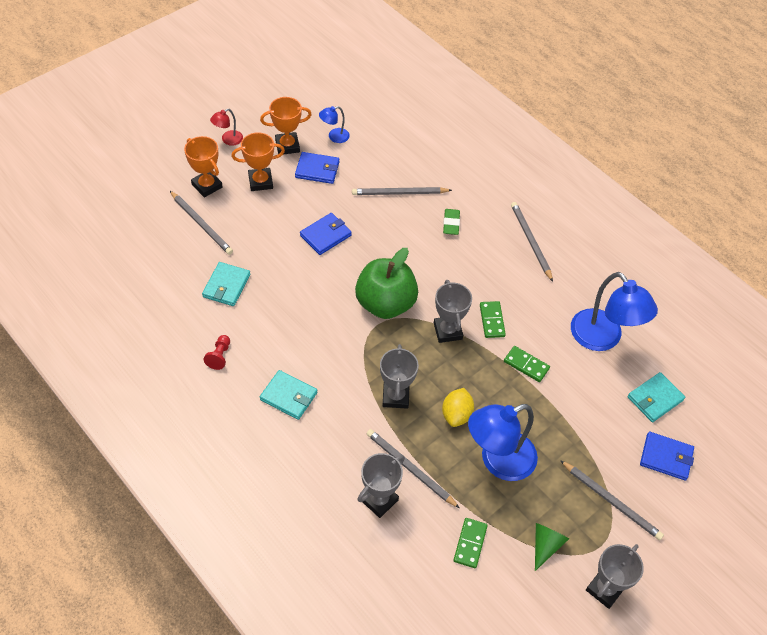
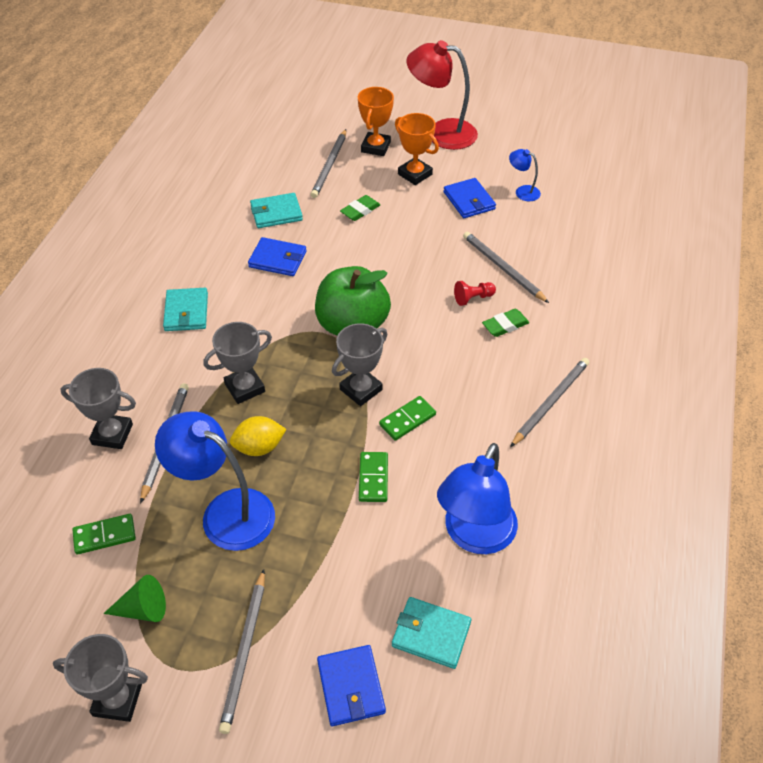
camera: 60 degrees right, 5 degrees down
(219, 356) = (196, 247): red pawn -> red pawn (473, 298)
(228, 140) = (441, 133): red lamp -> red lamp, size x2.14
(271, 235) = (360, 210): none -> green eraser
(287, 146) = (476, 169): orange trophy -> none
(325, 235) = (395, 244): blue wallet -> blue wallet (277, 259)

